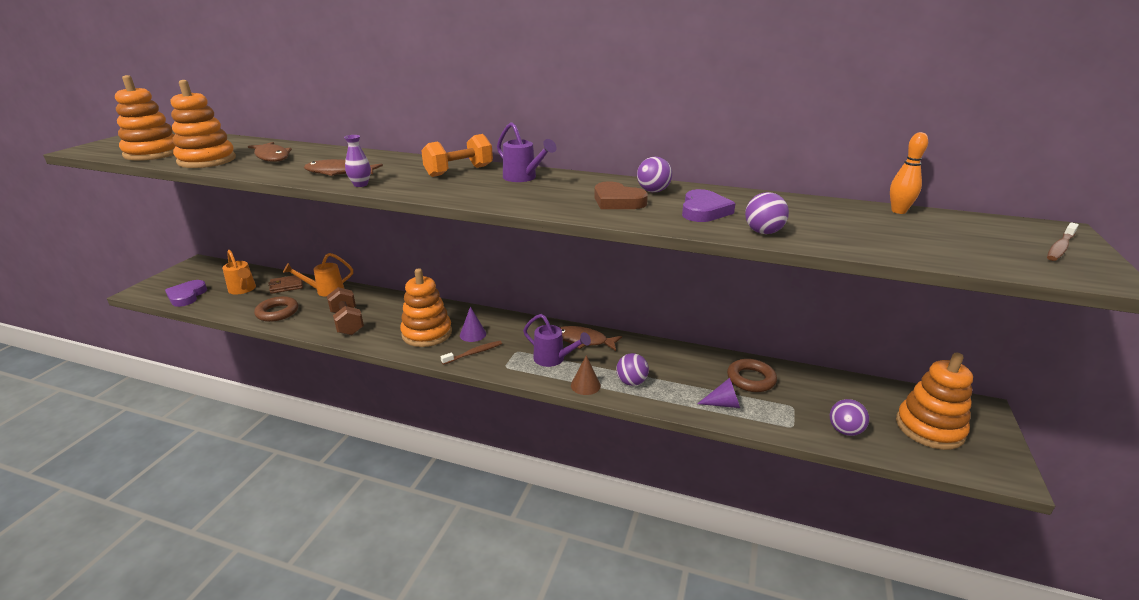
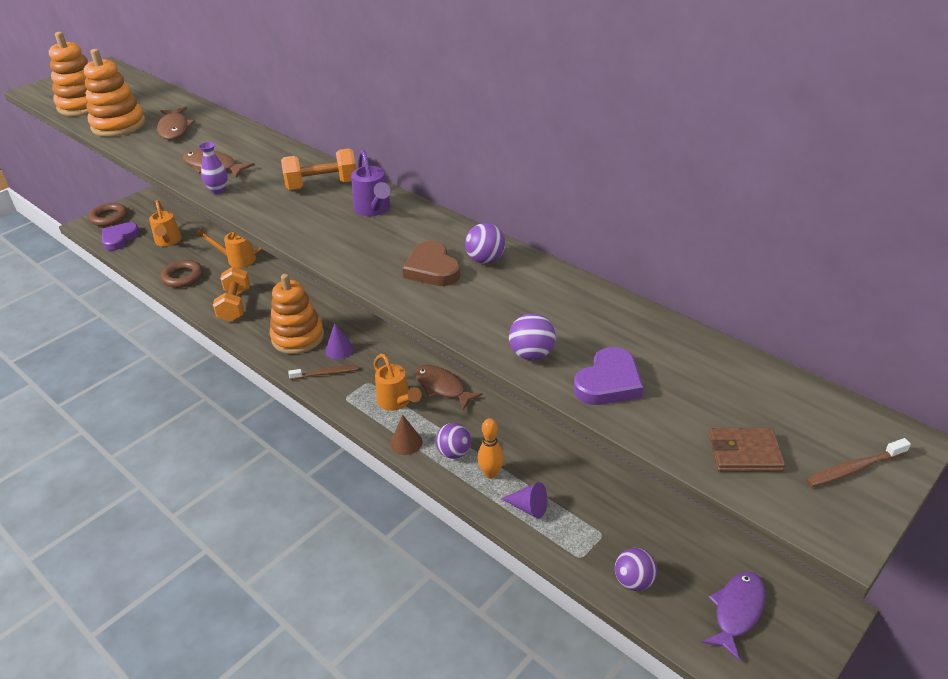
camera: 25 degrees right, 10 degrees up
(286, 286) = (206, 245): brown wallet -> brown wallet (744, 453)
(347, 323) = (235, 305): brown dumbbell -> orange dumbbell
(554, 359) = (396, 402): purple watering can -> orange watering can
(704, 211) = (505, 305): purple heart -> purple heart (608, 382)
(751, 379) = (583, 487): brown ring -> brown ring (109, 218)
(898, 211) = (730, 358): orange bowling pin -> orange bowling pin (491, 473)
(929, 428) = (737, 611): orange stacking toy -> purple fish

